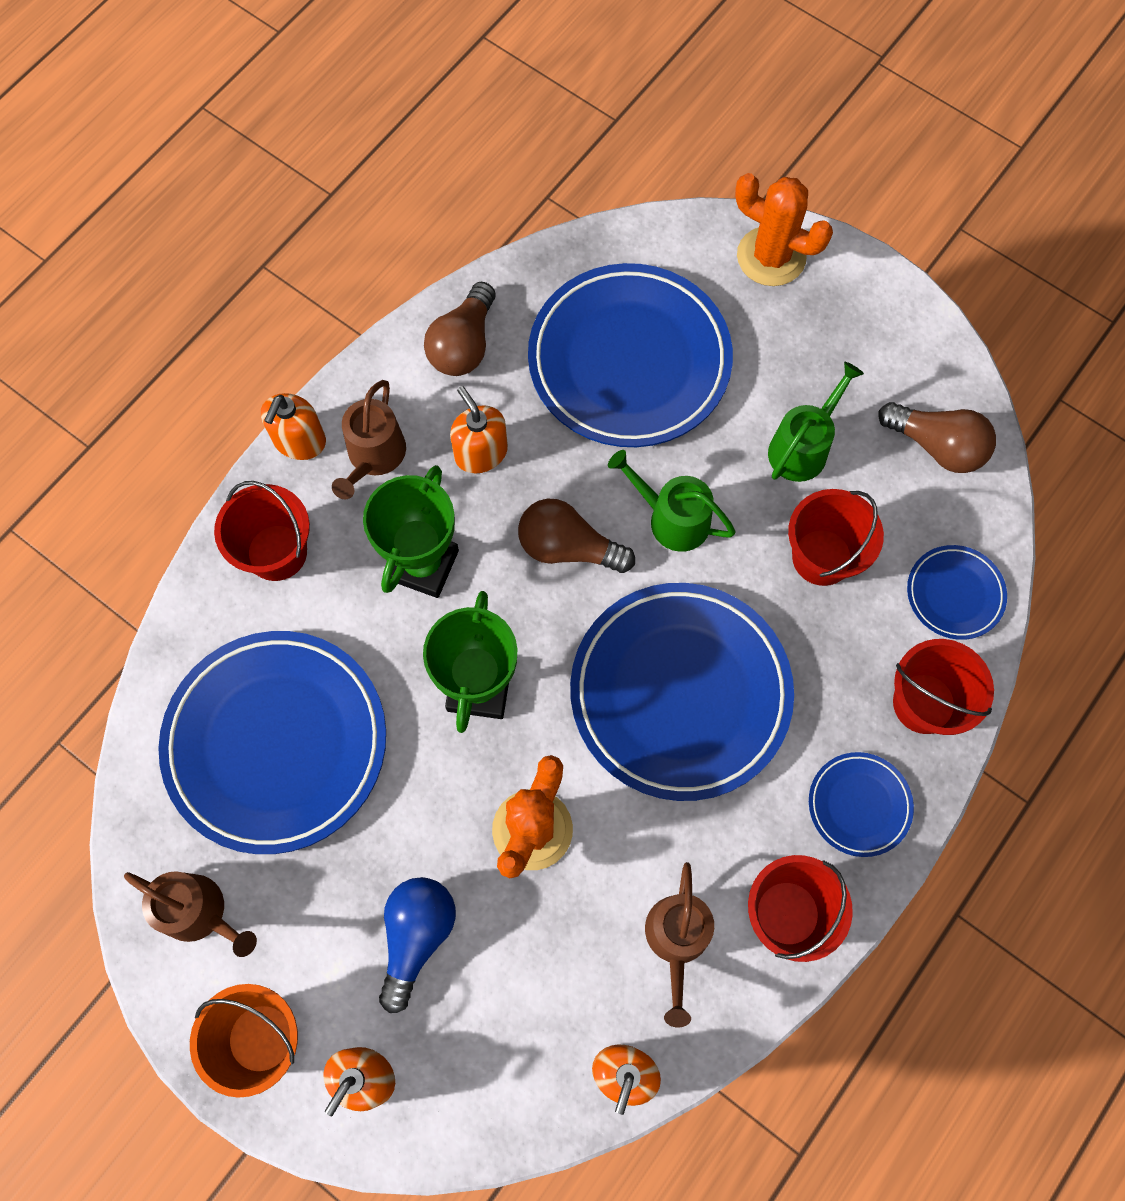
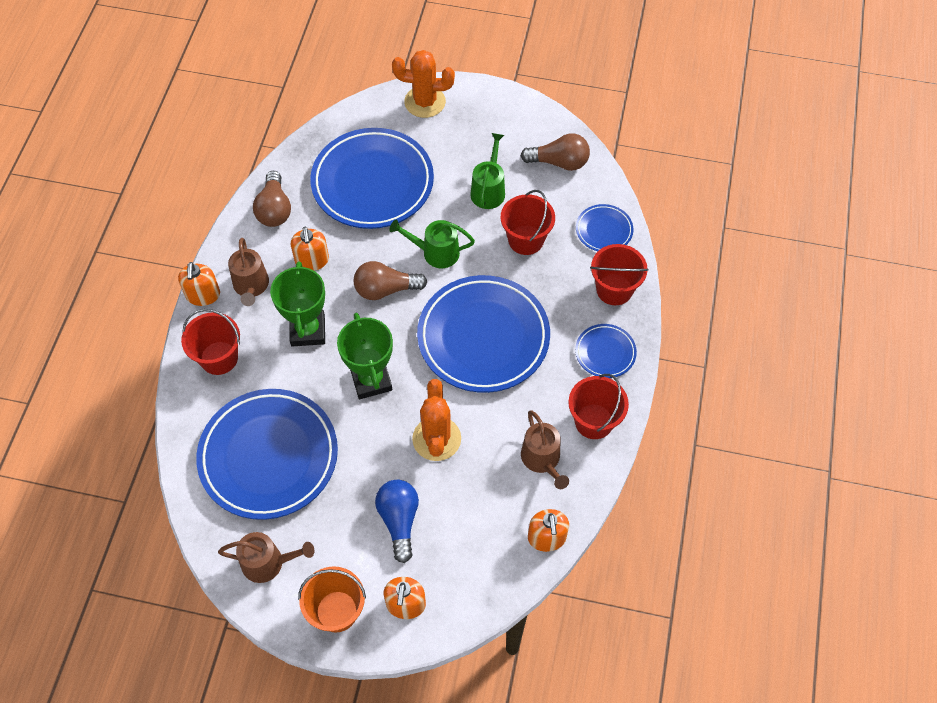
camera: 25 degrees left, 10 degrees down
(481, 452) = (312, 260): orange soap dispenser -> orange soap dispenser turned 135 degrees counterclockwise

